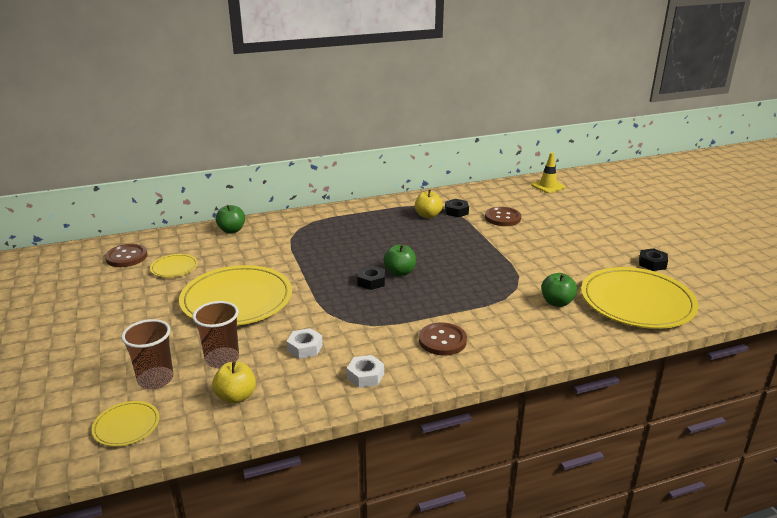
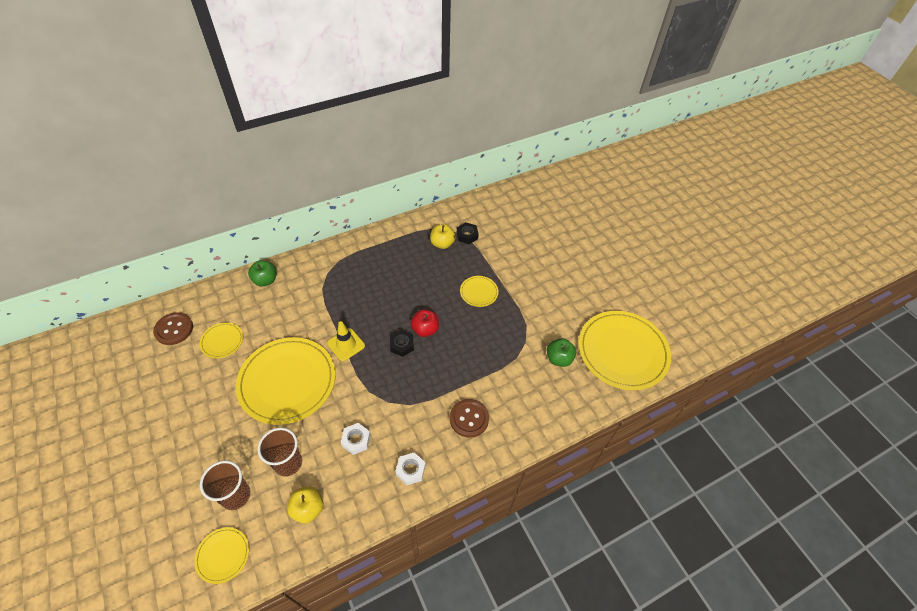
camera: 10 degrees left, 25 degrees up
(400, 272) = (425, 329): green apple -> red apple
(465, 250) = (479, 292): none -> yellow plate
(502, 218) = (508, 242): brown button -> none
(548, 186) = (545, 190): yellow traffic cone -> yellow traffic cone (346, 344)
(652, 263) = (634, 298): black nut -> none

